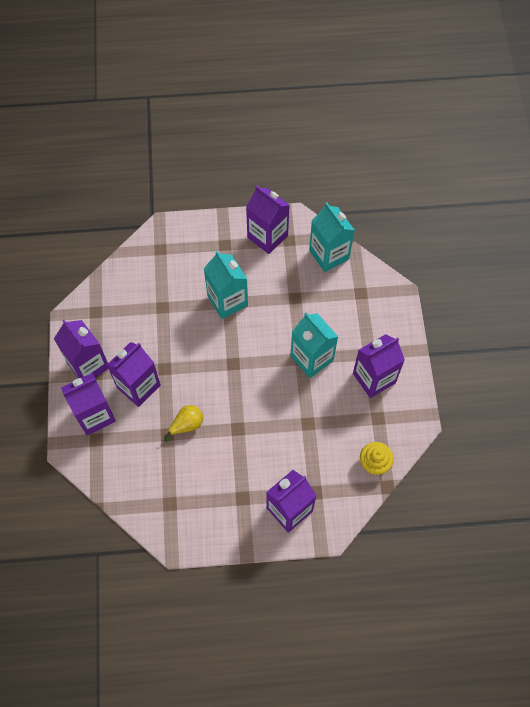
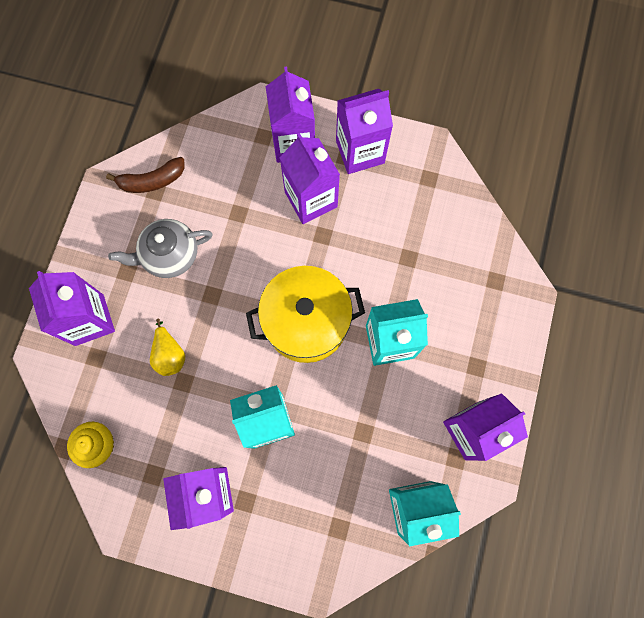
camera: 110 degrees right, 10 degrees up
(161, 510) = (152, 181): none -> brown banana
(187, 425) = (240, 238): yellow pear -> yellow pear (169, 354)
(218, 471) = (169, 255): none -> grey teapot
(234, 357) = (306, 322): none -> yellow pot

